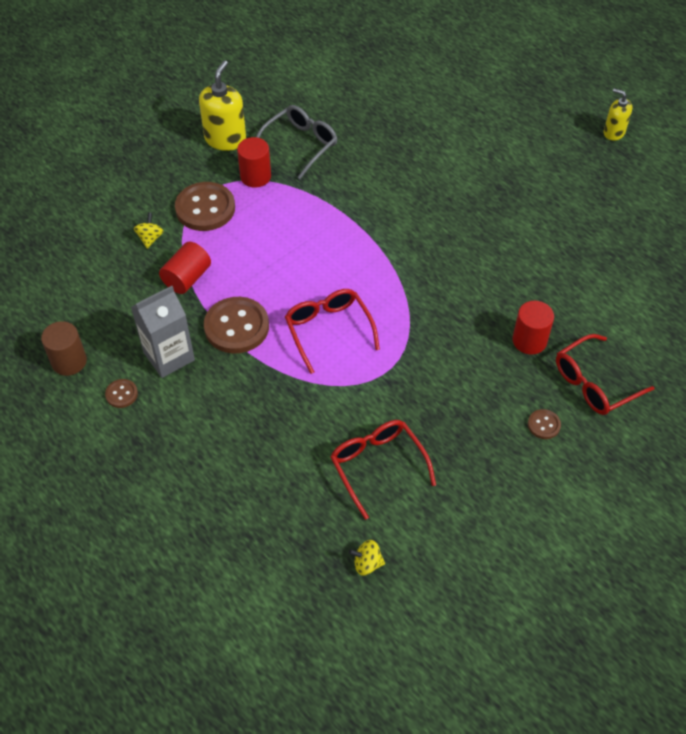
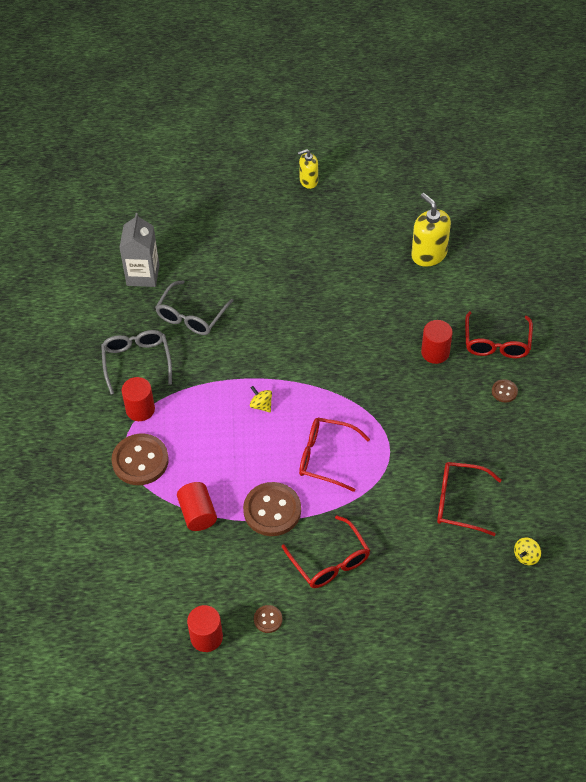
camera: 50 degrees left, 0 degrees up
(69, 361) = (206, 637): brown cylinder -> red cylinder
(150, 238) = (135, 514): yellow spinning top -> yellow spinning top (261, 405)
(169, 356) = (260, 569): grey carton -> grey carton (143, 275)
(221, 402) = (329, 561): none -> red glasses
(225, 139) = (82, 404): yellow soap dispenser -> yellow soap dispenser (428, 254)
(383, 148) = (191, 315): none -> grey glasses

